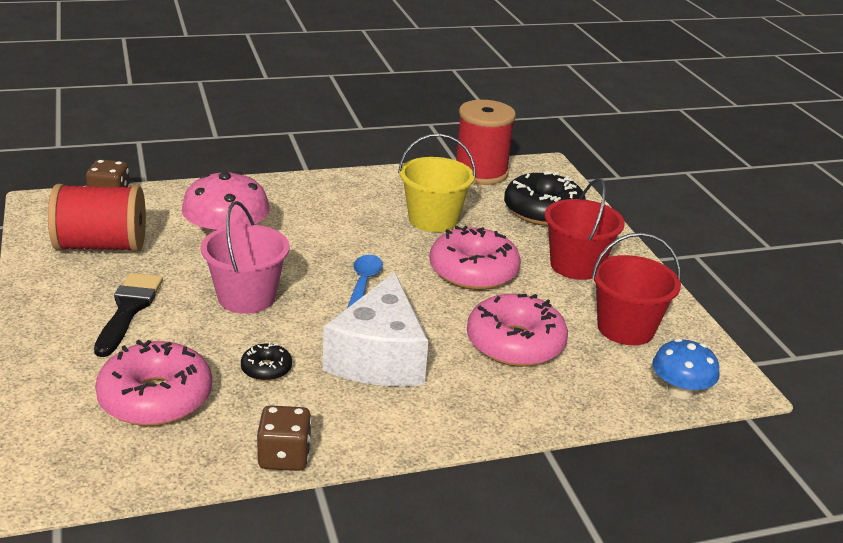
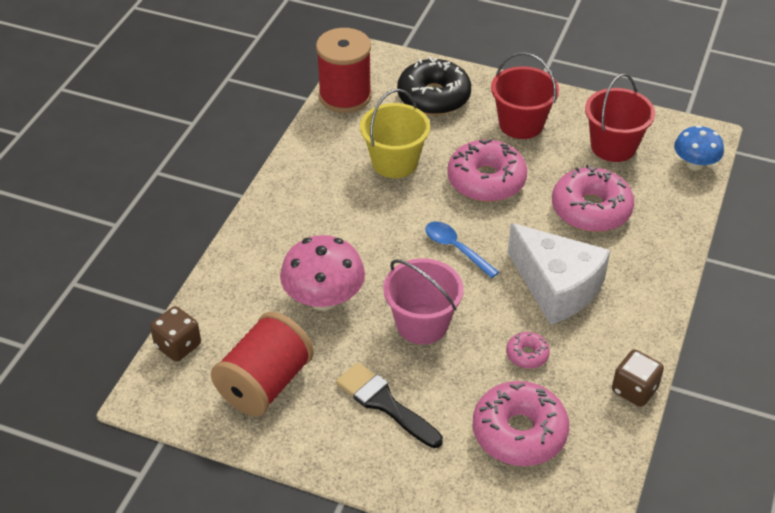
camera: 50 degrees left, 15 degrees up
(266, 369) = (527, 354): black donut -> pink donut

